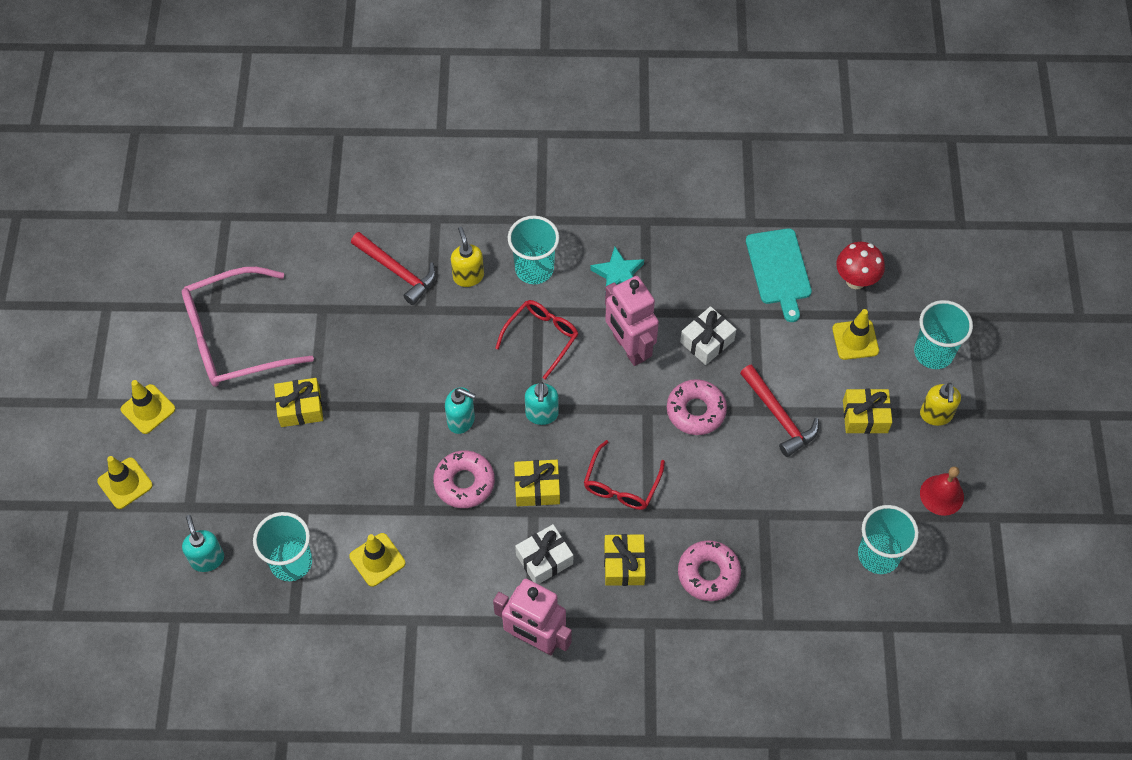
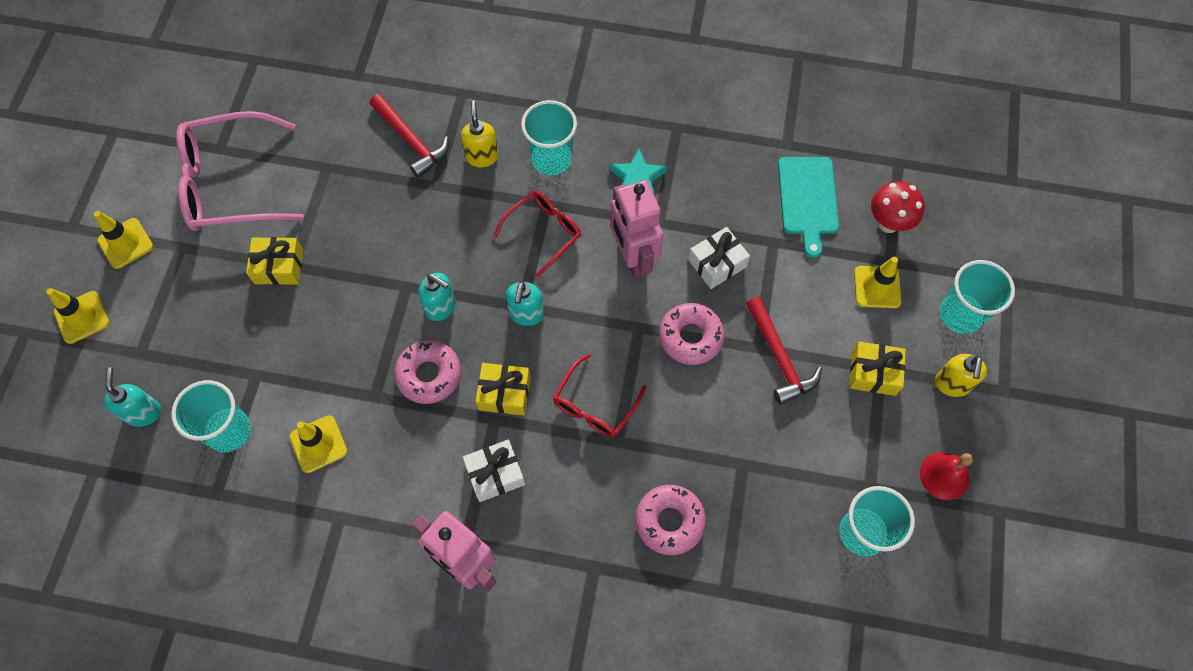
camera: 10 degrees right, 5 degrees up
(624, 564) = (580, 495): yellow gift -> none

